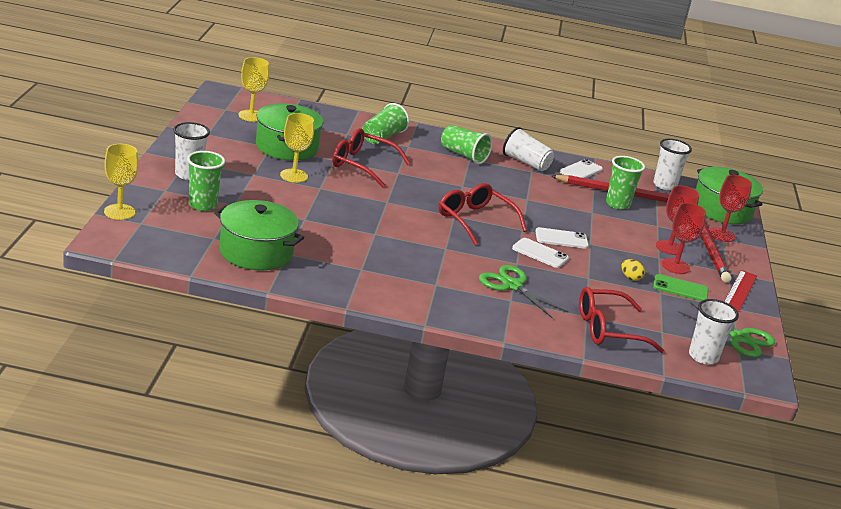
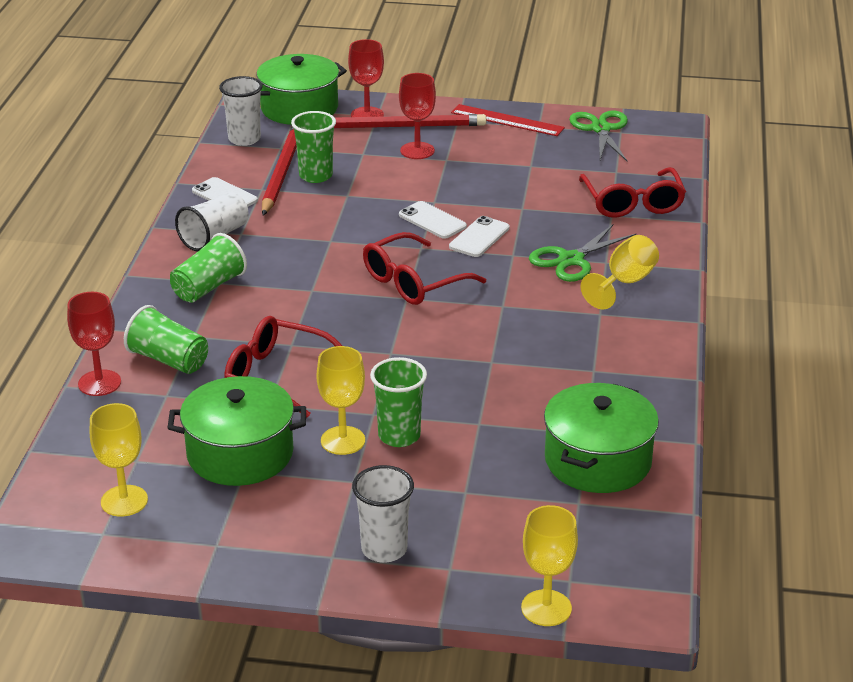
camera: 85 degrees left, 5 degrees up
(202, 205) = (481, 523): green cup -> green cup (399, 436)
(363, 165) = (278, 376): red glasses -> red glasses turned 90 degrees clockwise
(480, 303) = (625, 283): none -> yellow goblet
(561, 239) = (432, 221): white phone -> white phone turned 45 degrees counterclockwise
(630, 278) = (506, 181): yellow egg -> none
(675, 266) = (462, 151): red goblet -> red goblet (99, 383)
(680, 288) = (514, 152): green phone -> none
(703, 356) = (652, 153): white cup -> none
(739, 338) = (601, 129): green scissors -> green scissors turned 45 degrees counterclockwise

